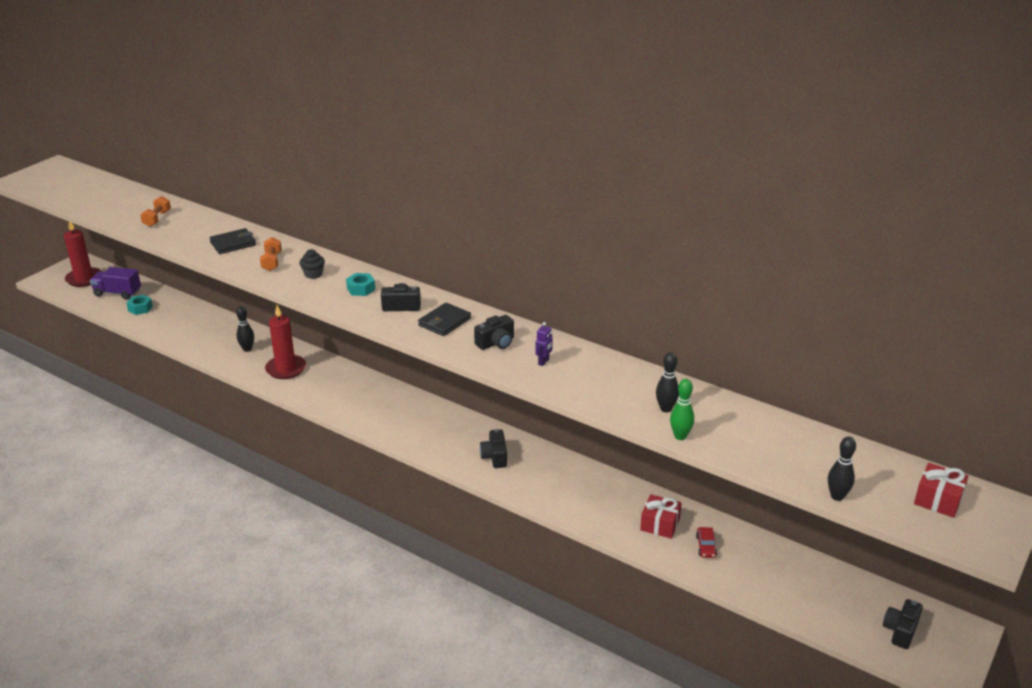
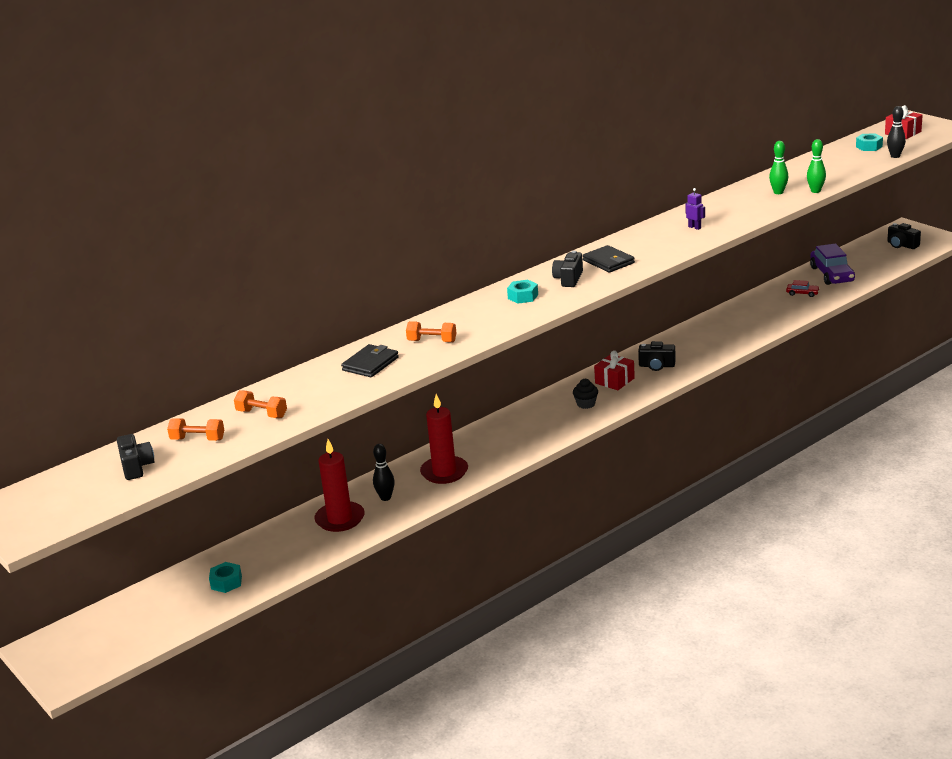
camera: 70 degrees left, 5 degrees down
(84, 279) = (97, 639): red candle -> red candle (340, 519)
(117, 293) = (167, 604): purple truck -> none
(124, 205) = (198, 439): none -> orange dumbbell
(233, 243) = (370, 364): black wallet -> black wallet turned 45 degrees clockwise
(313, 274) = (476, 319): black cupcake -> black cupcake (586, 404)
(496, 343) = (656, 243): black camera -> black camera (136, 467)
(660, 524) = (772, 307): red gift -> red gift (614, 381)
(665, 409) = (778, 192): black bowling pin -> green bowling pin
(771, 568) = (832, 274): none -> purple car
(863, 471) = (869, 147): none -> turquoise nut

